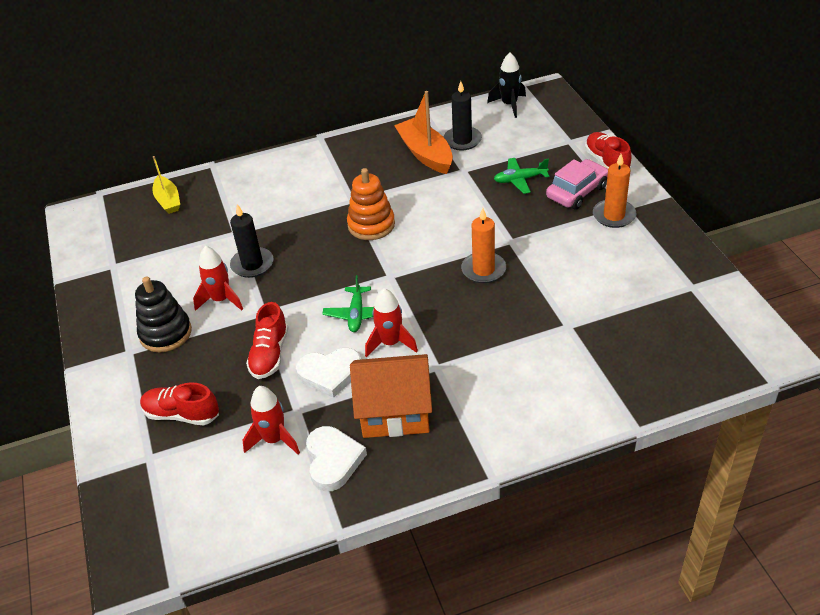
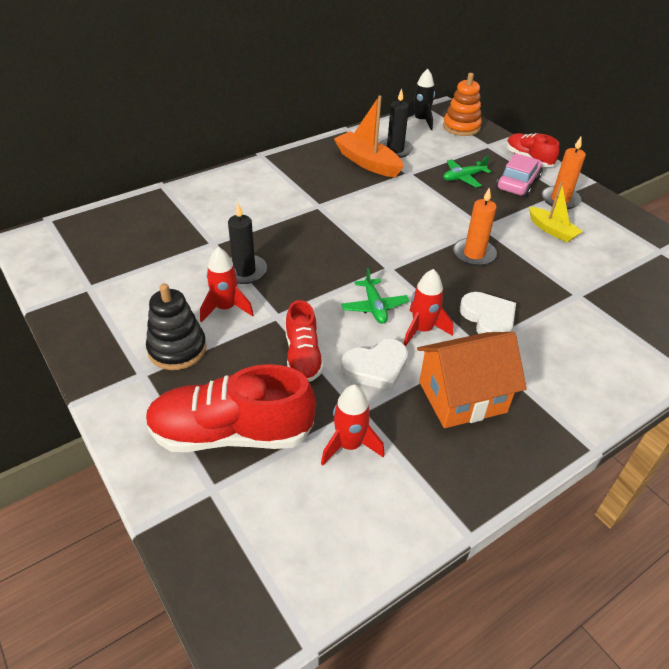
camera: 20 degrees left, 0 degrees up
(168, 200) = (128, 220): yellow boat -> yellow boat (552, 230)
(182, 414) = (232, 433): red shoe -> red shoe, size x1.72
(333, 460) = (424, 457): white heart -> white heart (488, 319)
(371, 225) = (347, 225): orange stacking toy -> orange stacking toy (461, 127)

